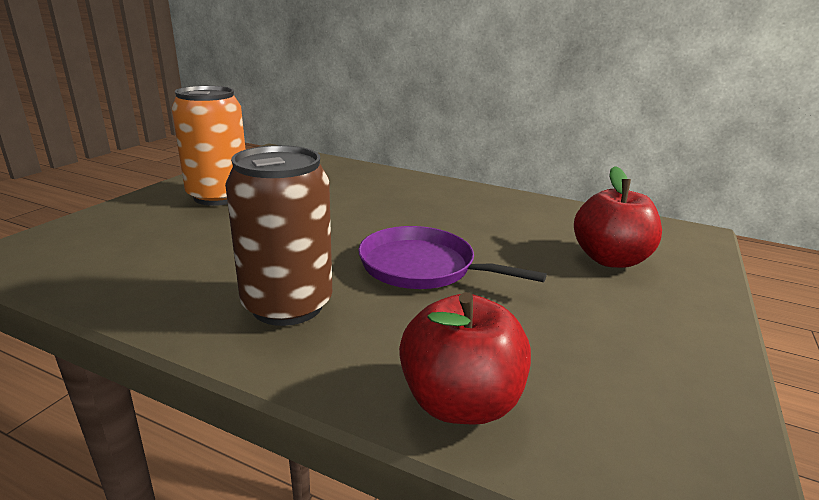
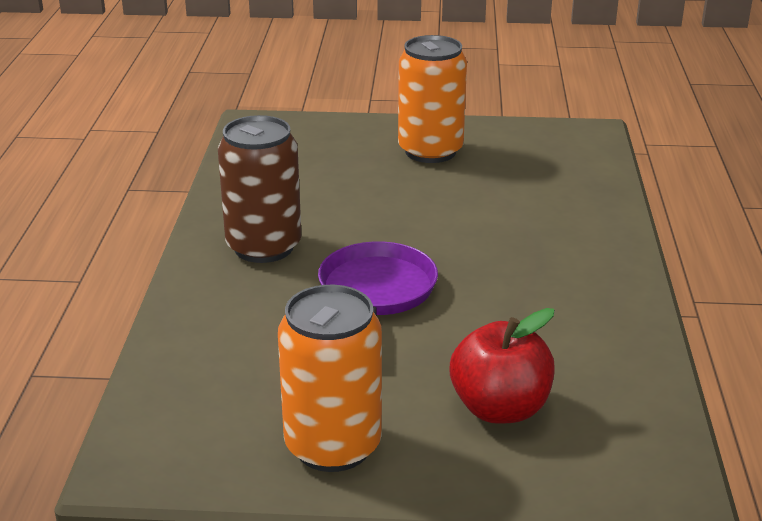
camera: 70 degrees right, 5 degrees up
(460, 402) = (188, 346): red apple -> none
(663, 342) = (333, 446): none -> orange can

